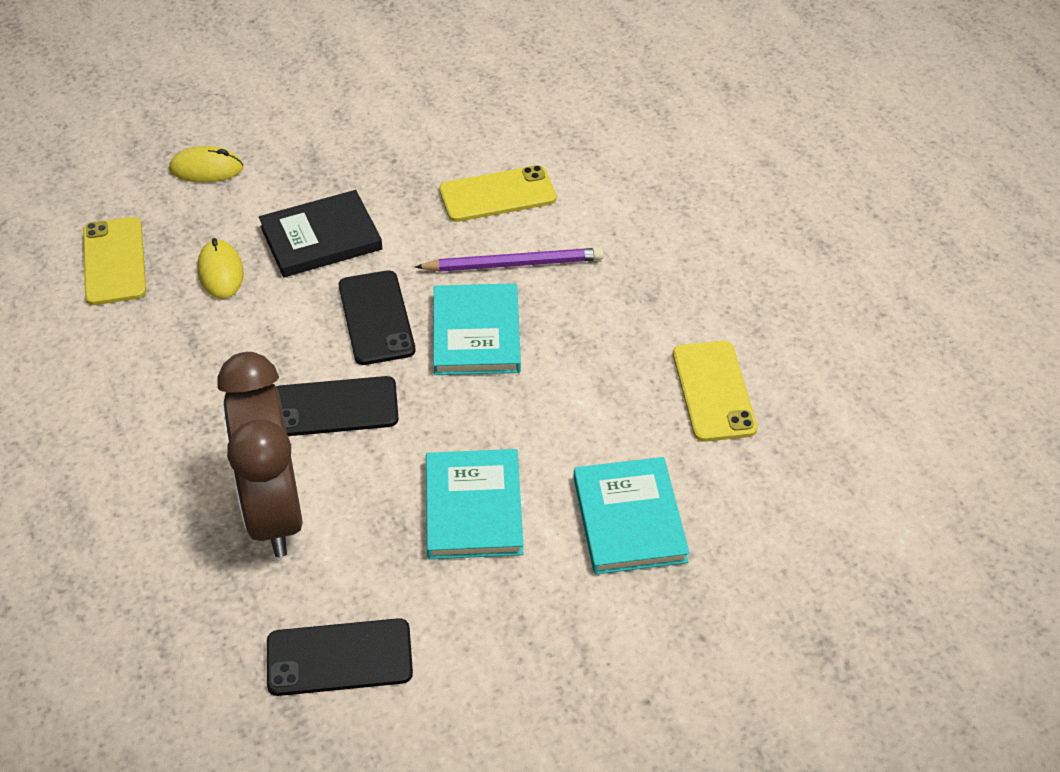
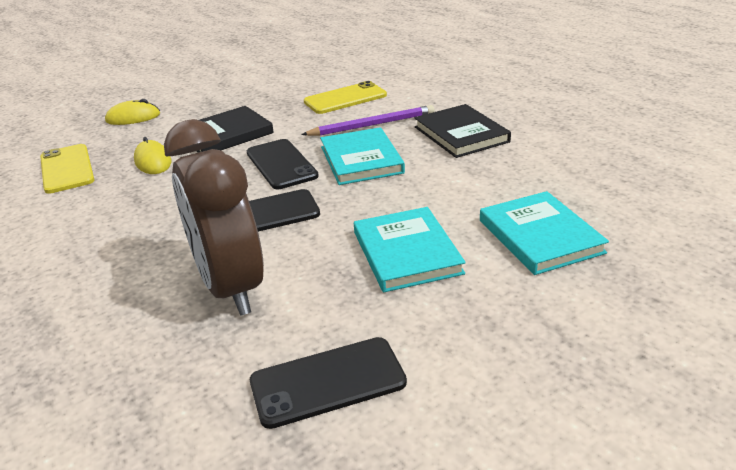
camera: 10 degrees left, 15 degrees down
(620, 313) = (461, 134): none -> black book
(713, 391) = (554, 159): yellow phone -> none

